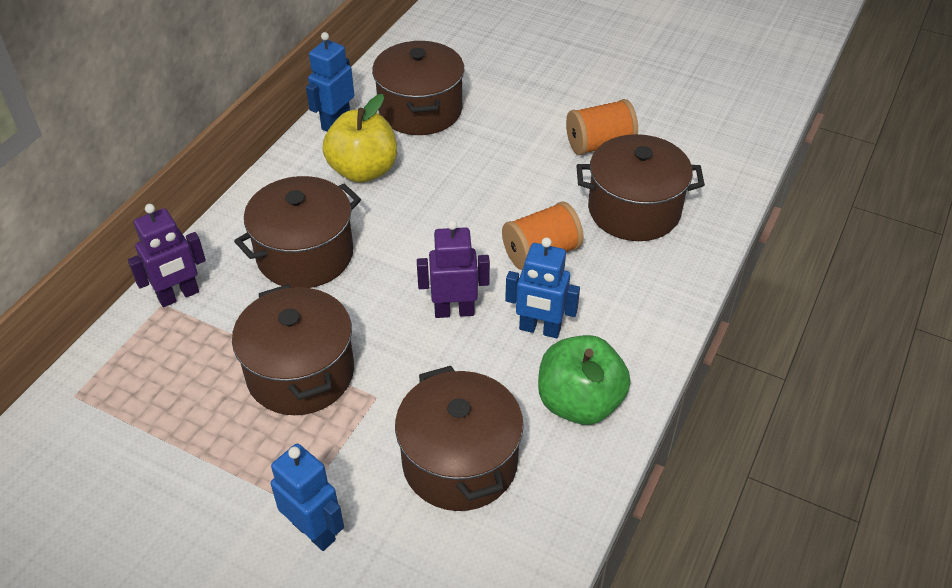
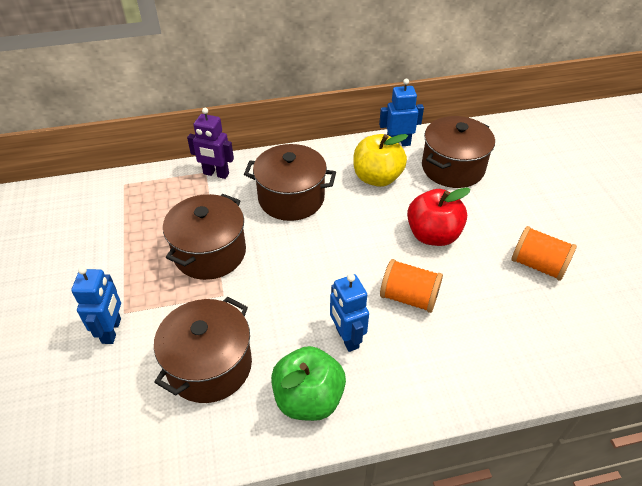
camera: 50 degrees right, 0 degrees up
(454, 311) = (318, 287): purple robot -> none
(487, 184) = (433, 235): none -> red apple
(634, 210) = (503, 322): brown pot -> none

